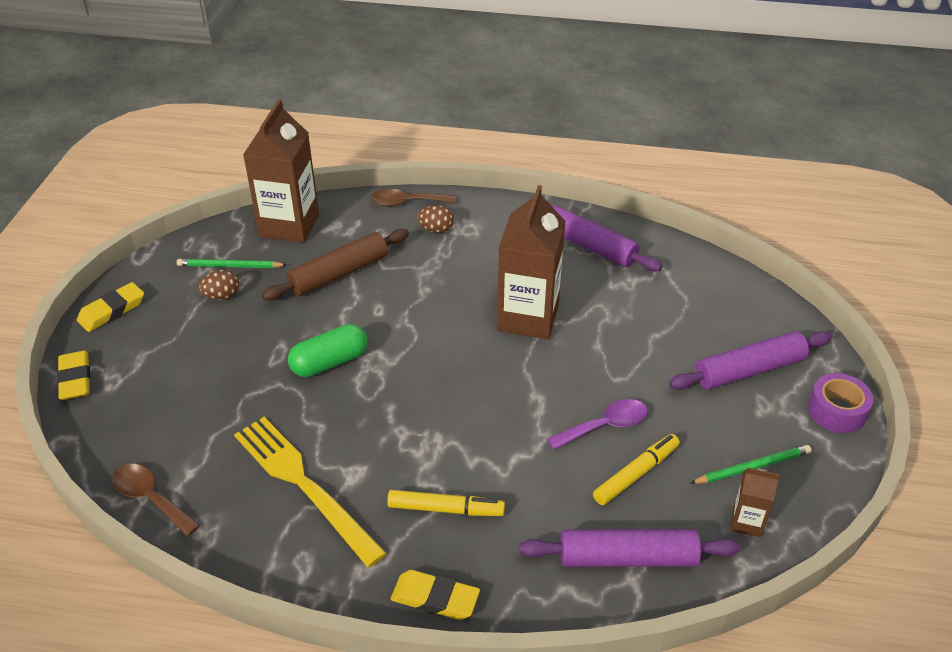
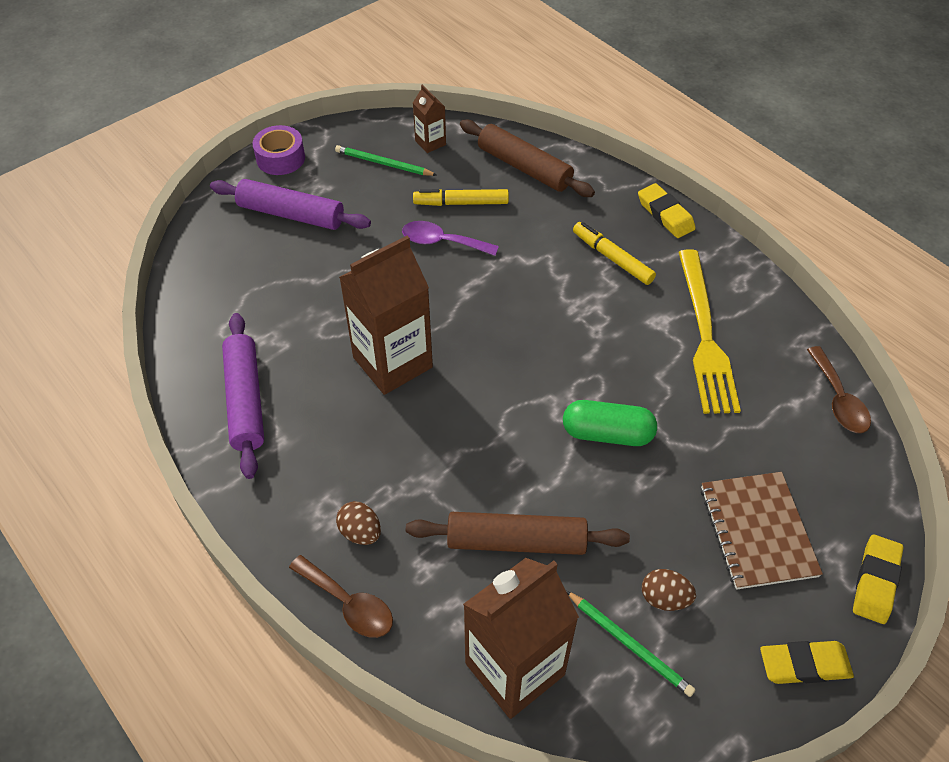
camera: 140 degrees left, 10 degrees up
(177, 363) = (757, 531): none -> brown notebook
(627, 557) = (524, 167): purple rolling pin -> brown rolling pin

